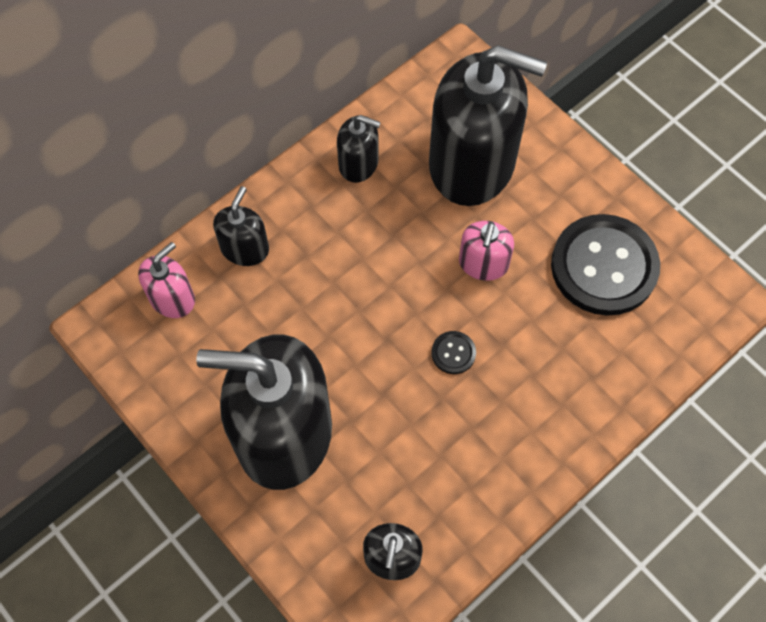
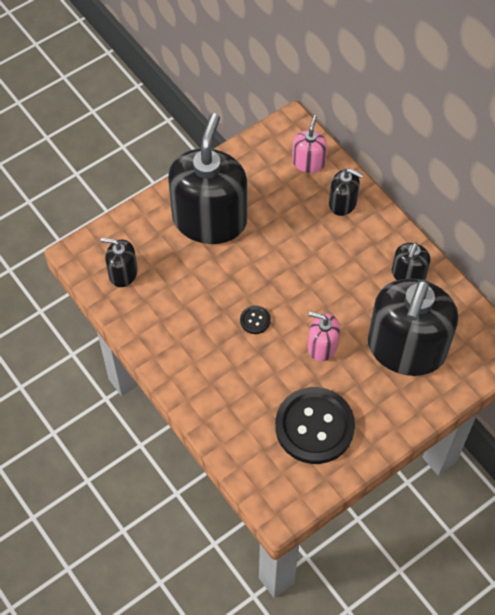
camera: 95 degrees right, 5 degrees down
(172, 298) = (308, 162): pink soap dispenser -> pink soap dispenser turned 120 degrees counterclockwise

